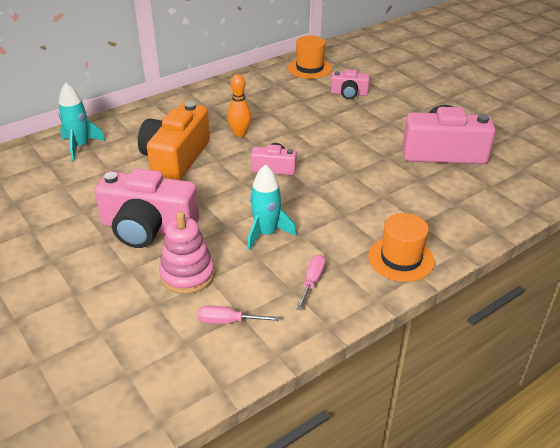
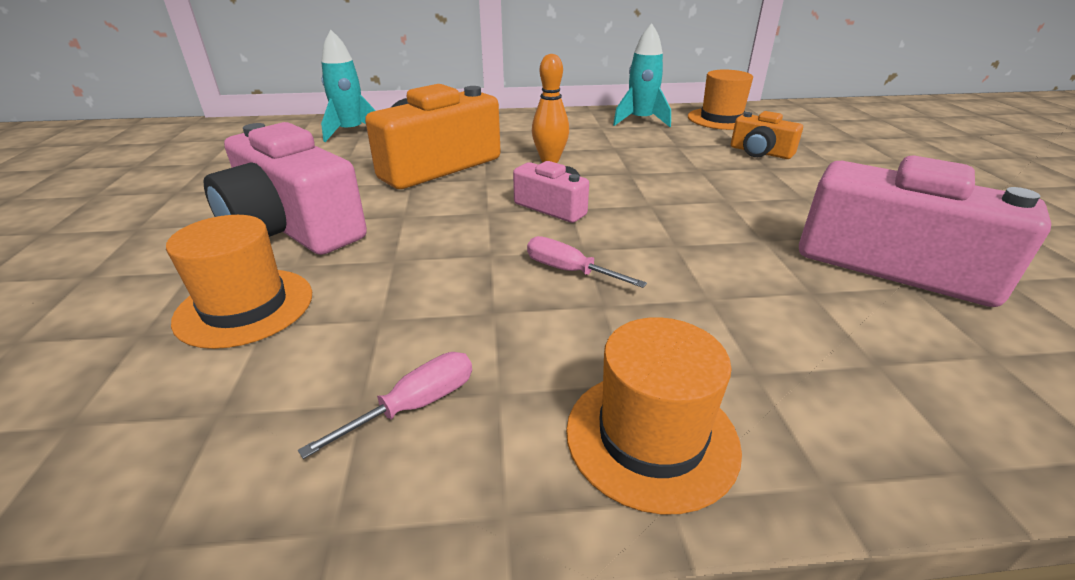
camera: 30 degrees right, 5 degrees down
(187, 275) = (245, 307): pink stacking toy -> orange hat
(228, 321) = (182, 416): pink screwdriver -> pink screwdriver (570, 271)
(266, 233) = (437, 289): turquoise rocket -> turquoise rocket (640, 121)
(349, 93) = (760, 152): pink camera -> orange camera

